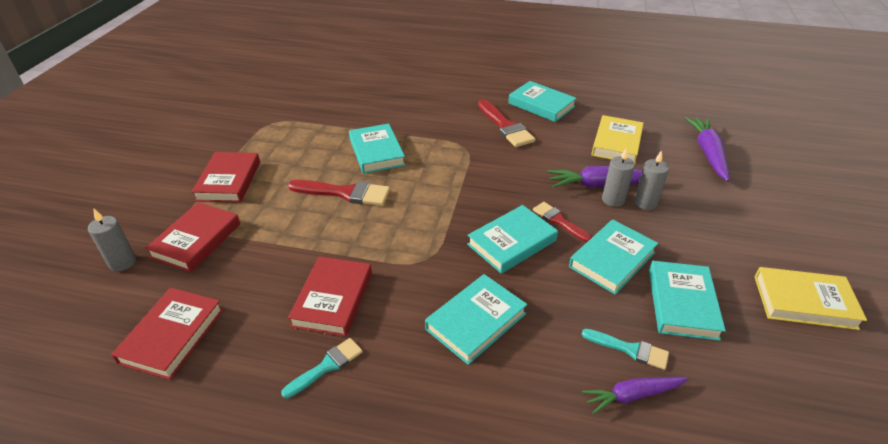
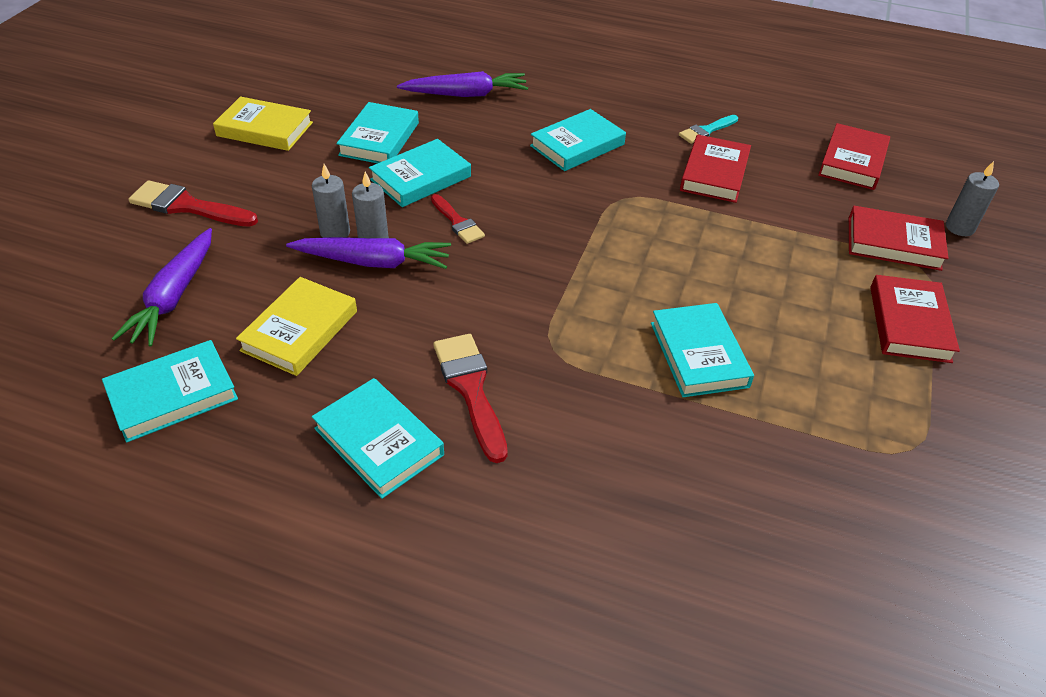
camera: 175 degrees left, 5 degrees up
(196, 240) = (893, 243): red book -> red book turned 75 degrees clockwise
(345, 193) = (731, 286): red brush -> red brush (187, 206)
(512, 242) = (522, 205): turquoise book -> turquoise book (173, 395)
(630, 349) = (450, 116): turquoise brush -> none
(632, 395) = (466, 94): purple carrot -> purple carrot, size x1.52

